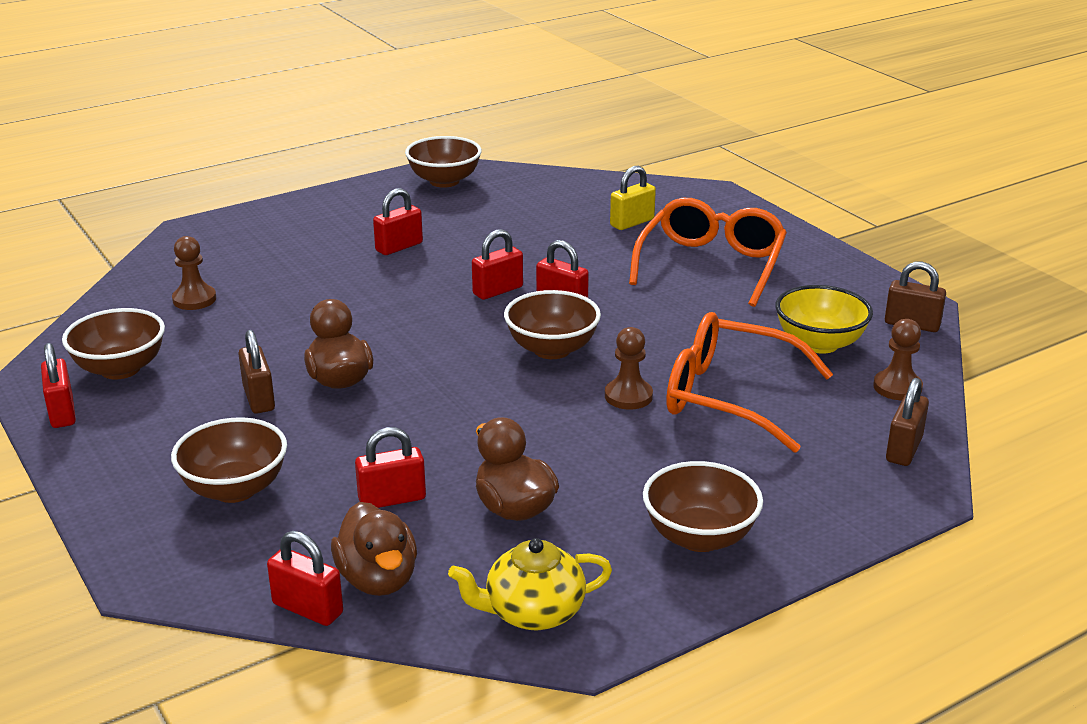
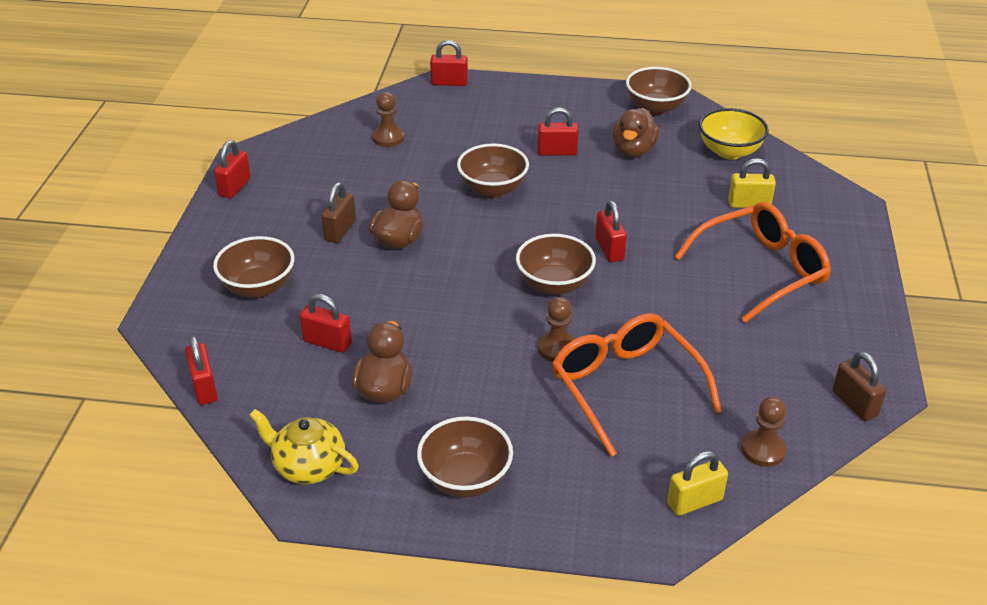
camera: 40 degrees right, 10 degrees up
(120, 369) = (294, 171): brown bowl -> brown bowl (493, 189)
(378, 579) = (258, 391): brown duck -> brown duck (633, 150)
(498, 290) = (578, 219): red padlock -> red padlock (449, 83)
(819, 343) = (753, 380): yellow bowl -> yellow bowl (729, 151)
(904, 449) = (694, 501): brown padlock -> yellow padlock

